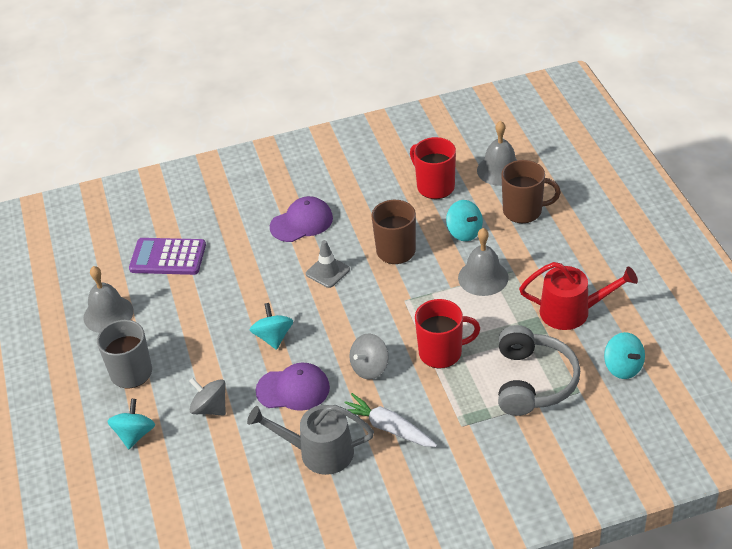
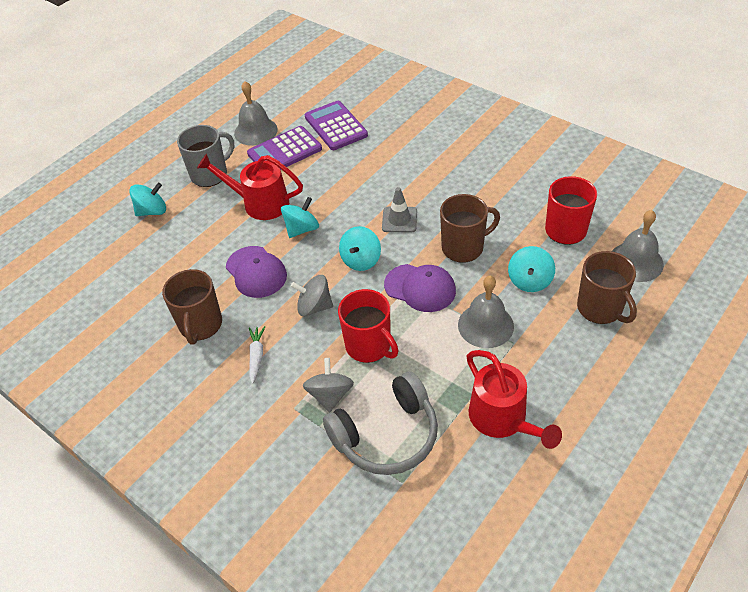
camera: 55 degrees right, 5 degrees up
(161, 306) = (284, 151): none -> purple calculator
(210, 352) = (259, 203): none -> red watering can
(210, 408) = (204, 236): grey spinning top -> grey spinning top (330, 395)
(302, 222) = (440, 173): purple cap -> purple cap (420, 288)
(318, 452) = (200, 325): grey watering can -> brown mug
(388, 428) = (256, 356): white carrot -> white carrot, size x0.63
(623, 367) = (464, 505): turquoise spinning top -> turquoise spinning top (361, 260)

